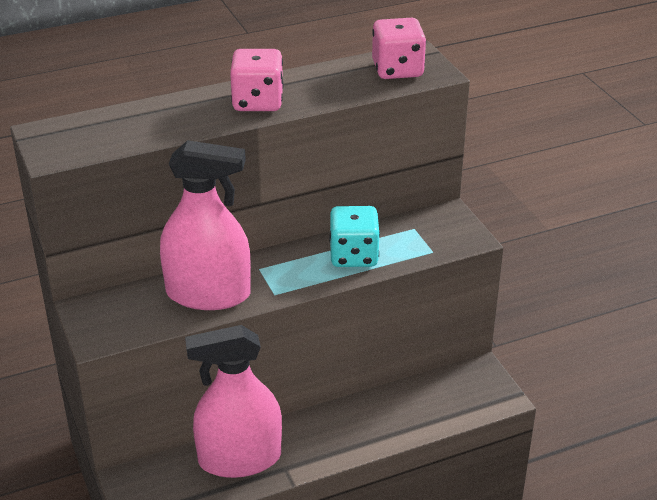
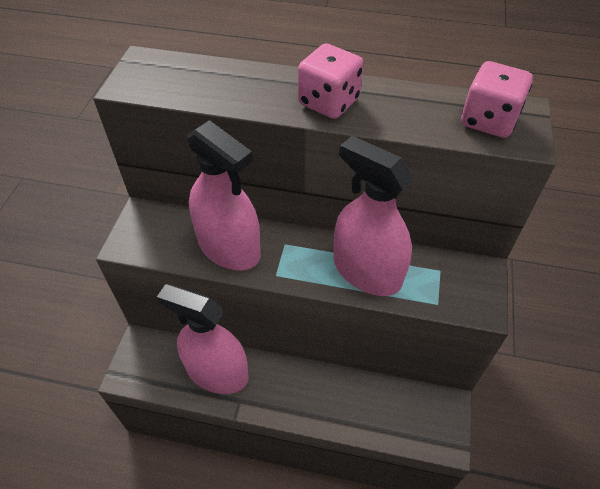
camera: 35 degrees right, 15 degrees up
(353, 255) = (367, 271): turquoise dice -> pink spray bottle

